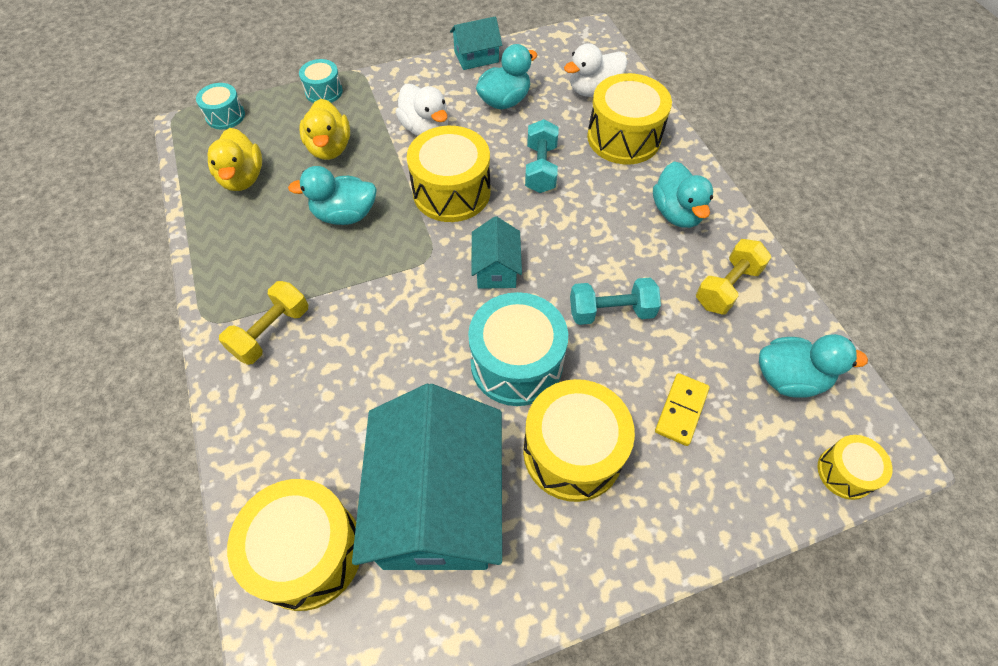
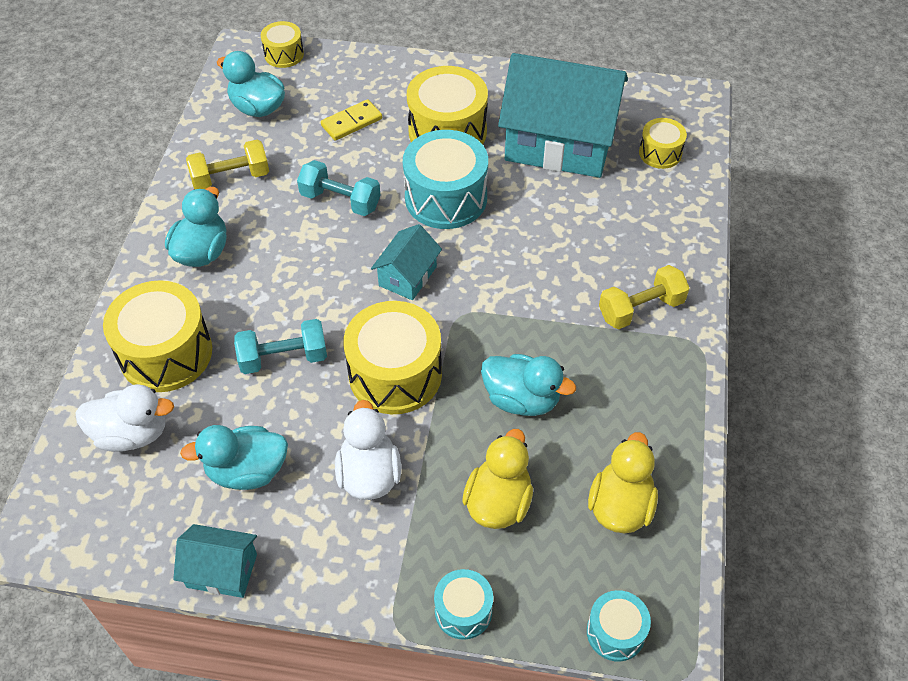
camera: 150 degrees left, 5 degrees down
(308, 552) = (660, 153): yellow drum -> yellow drum, size x0.53
(437, 503) = (559, 143): turquoise house -> turquoise house turned 75 degrees clockwise
(540, 168) = (284, 358): turquoise dumbbell -> turquoise dumbbell turned 45 degrees clockwise

